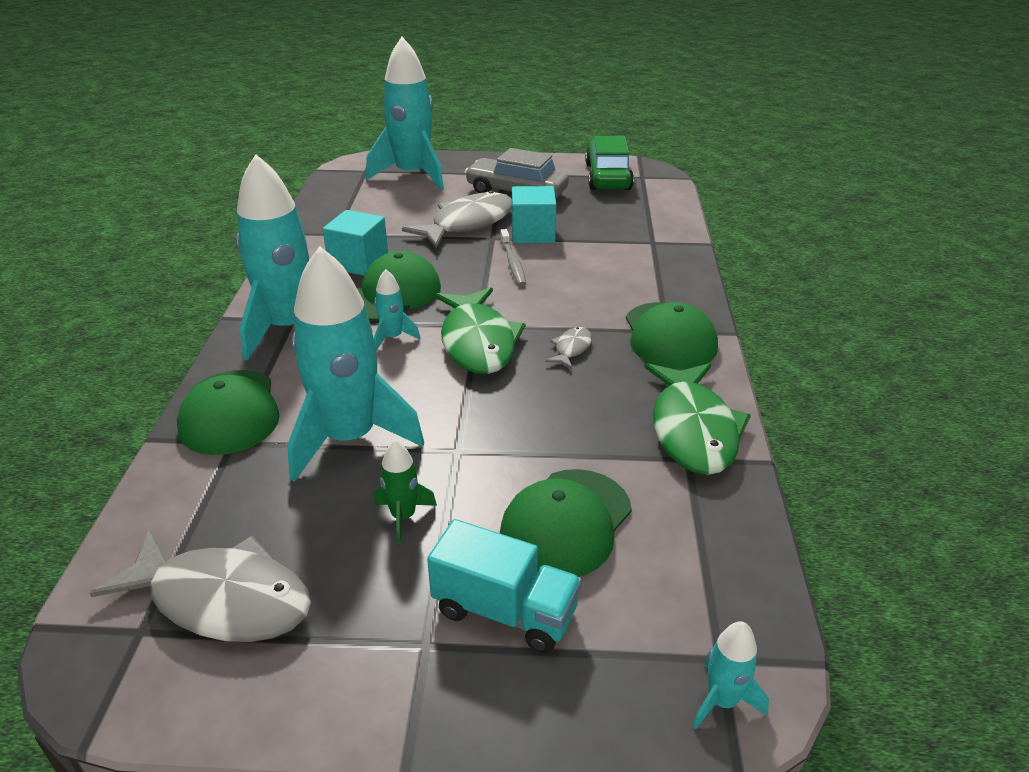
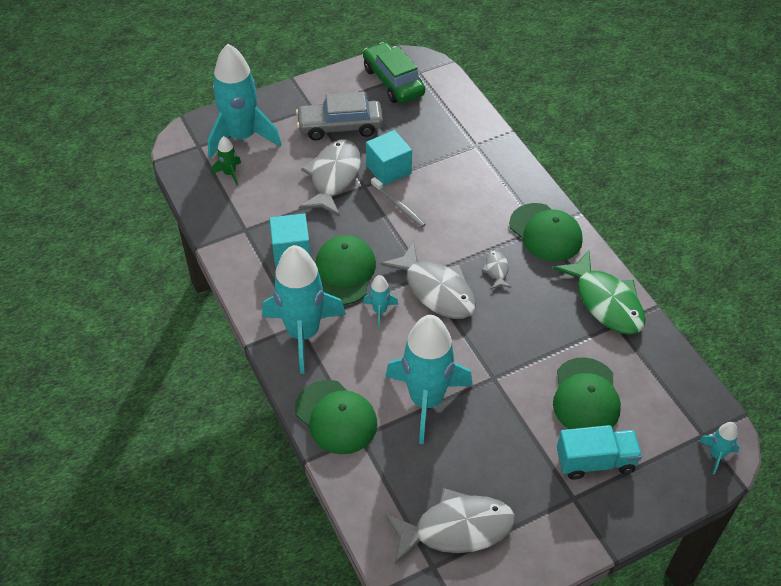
camera: 30 degrees left, 15 degrees up
(403, 516) = (502, 435): green rocket -> green rocket (230, 173)
(478, 342) = (436, 290): green fish -> grey fish

